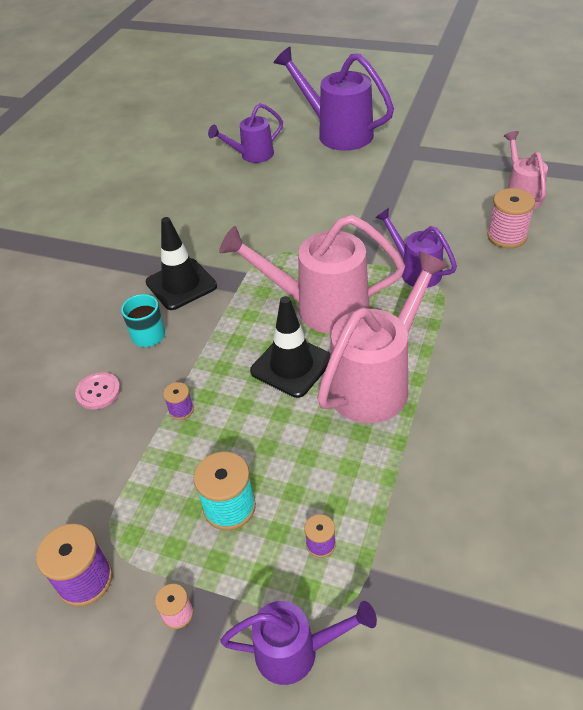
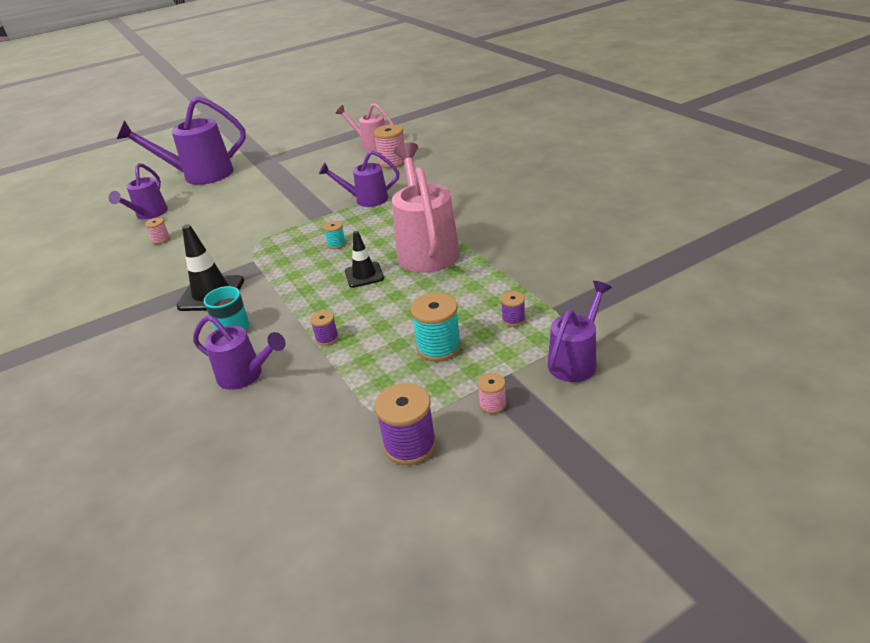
camera: 50 degrees left, 10 degrees down
(98, 392) = (245, 375): pink button -> purple watering can
(225, 193) = (161, 239): none -> pink spool
(291, 365) = (364, 275): black traffic cone -> black traffic cone, size x0.64
(321, 308) = (336, 244): pink watering can -> turquoise spool

